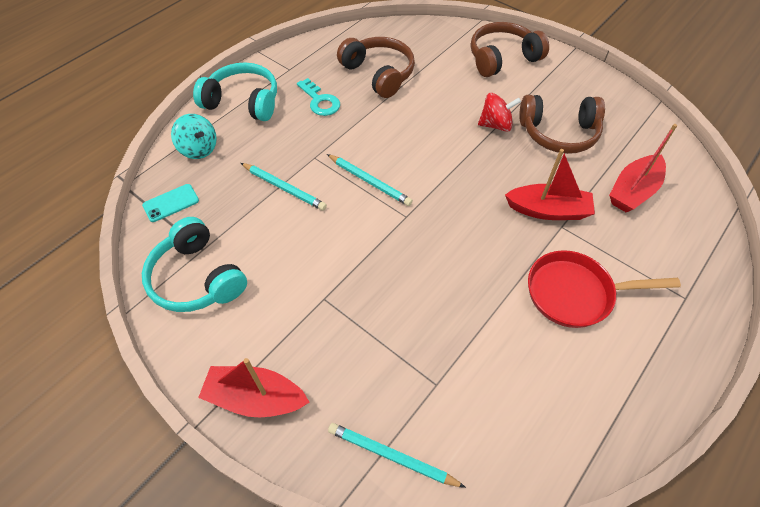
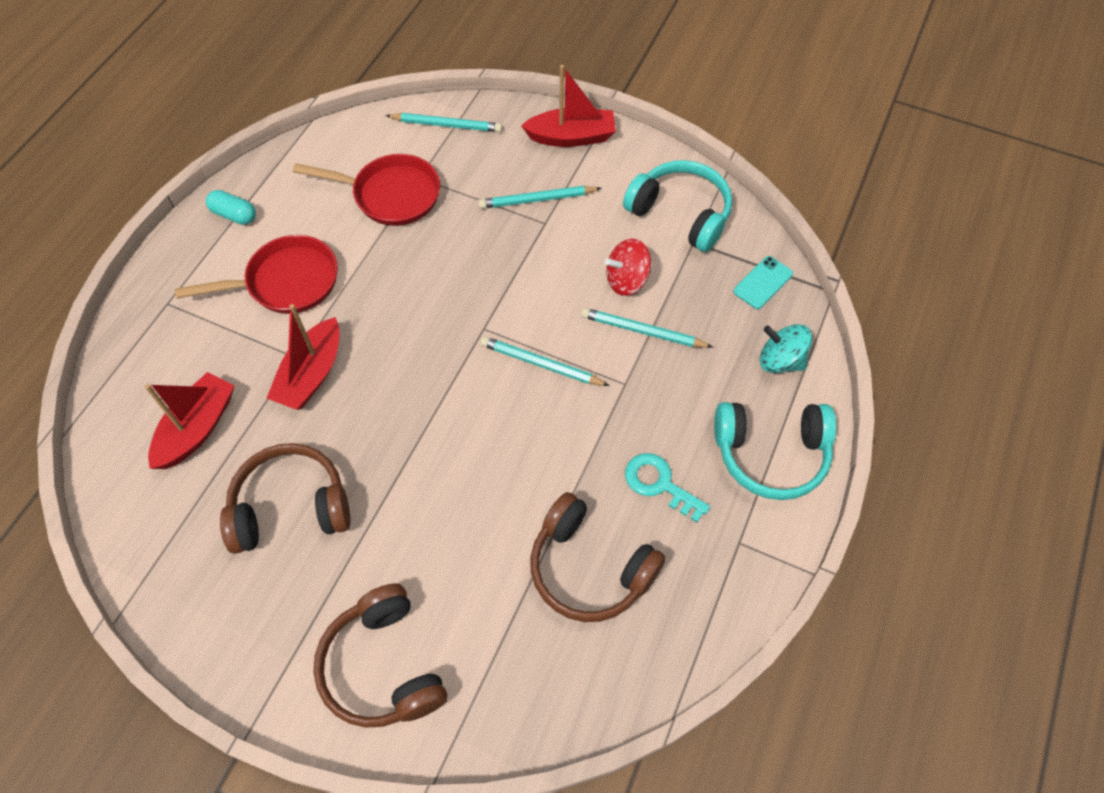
camera: 165 degrees right, 5 degrees up
(322, 325) = (537, 200): none -> turquoise pencil
(469, 368) = (391, 195): none -> red pan
(495, 125) = (385, 501): red spinning top -> red spinning top (627, 280)
(502, 58) = (383, 666): brown headphones -> brown headphones turned 105 degrees clockwise
(548, 210) = (311, 374): red boat -> red boat turned 60 degrees counterclockwise
(639, 383) = (234, 215): none -> turquoise capsule

